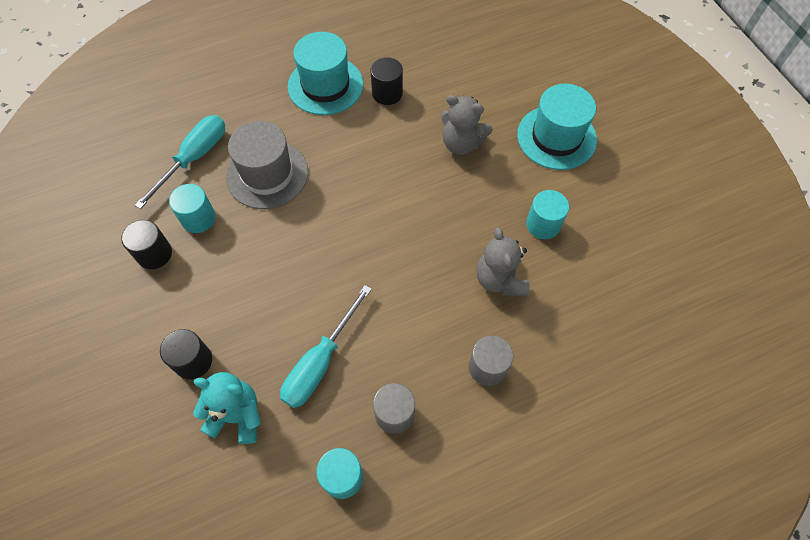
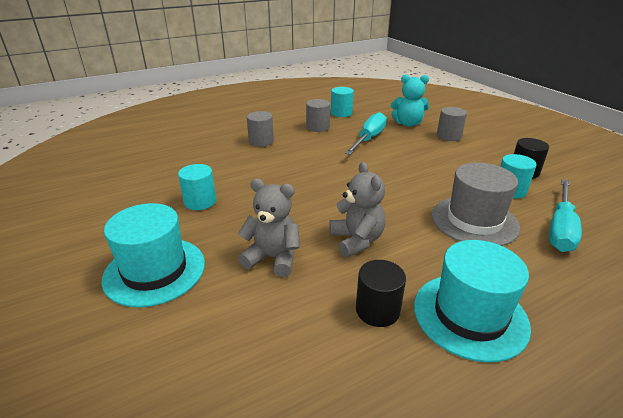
camera: 175 degrees right, 30 degrees down
(193, 361) = (448, 136): black cylinder -> grey cylinder
(500, 279) = (246, 172): grey teddy bear -> grey teddy bear (356, 240)

